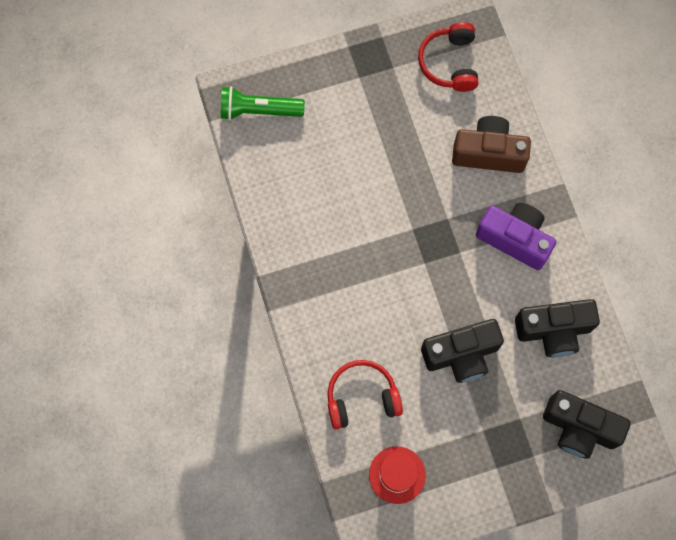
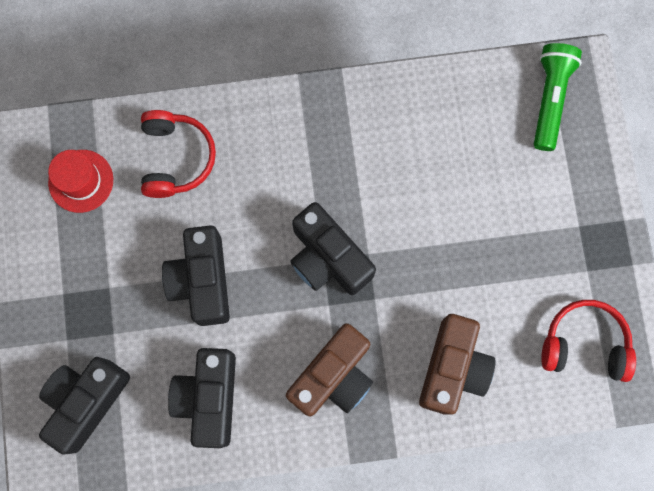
camera: 100 degrees right, 5 degrees up
(422, 259) = (328, 258): none -> black camera
(515, 239) = (333, 376): purple camera -> brown camera

